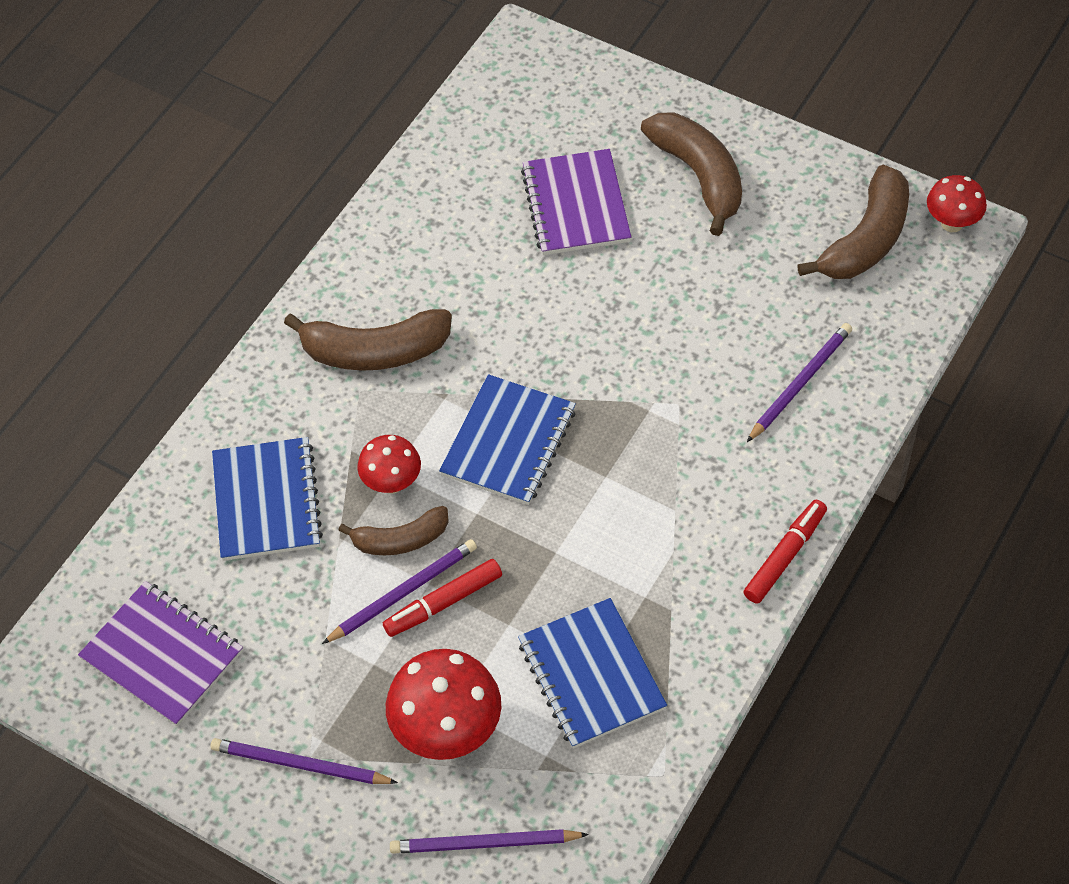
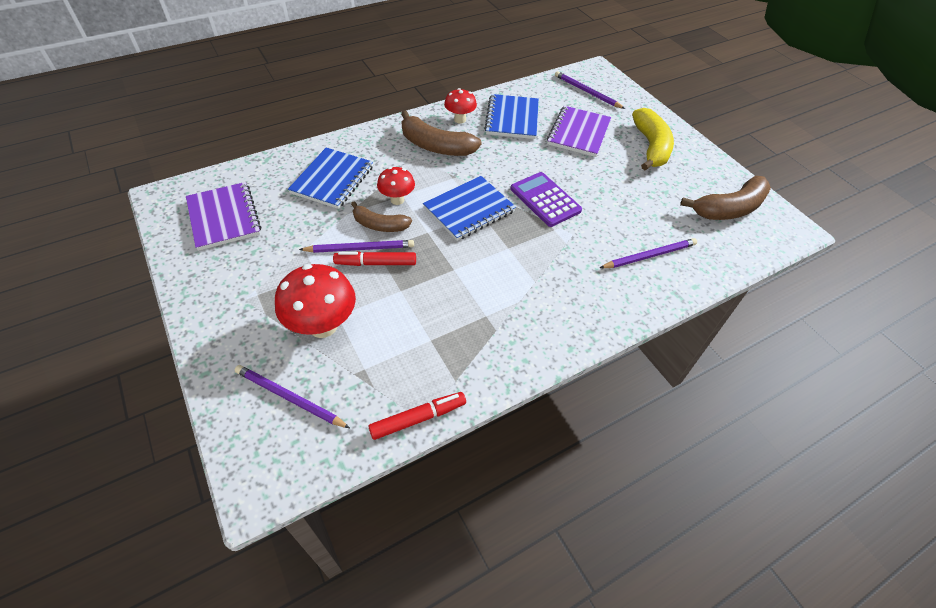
camera: 25 degrees right, 5 degrees down
(300, 765) = (235, 300): purple pencil -> purple pencil (587, 92)
(591, 675) = (424, 340): blue notebook -> blue notebook (512, 118)
(604, 364) = (545, 200): none -> purple calculator
(699, 176) = (650, 147): brown banana -> yellow banana
(785, 556) = (584, 337): red marker -> red marker (418, 418)
(952, 223) = (786, 222): red mushroom -> red mushroom (460, 119)

